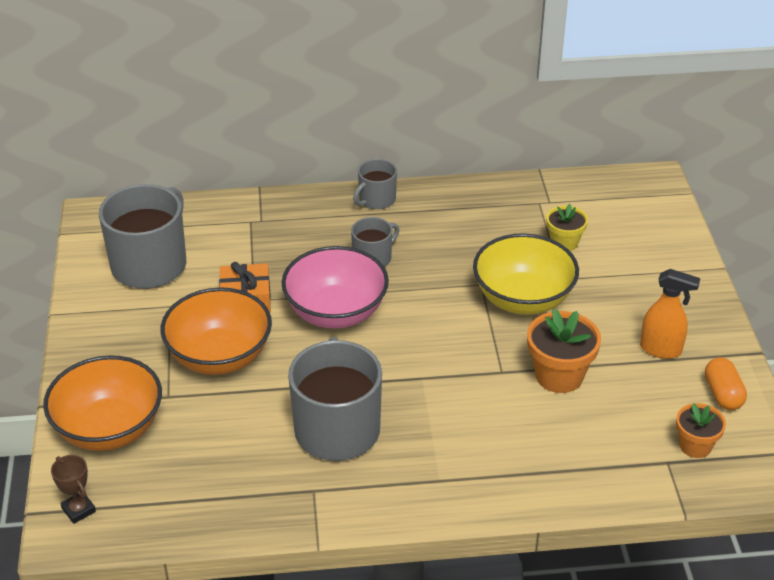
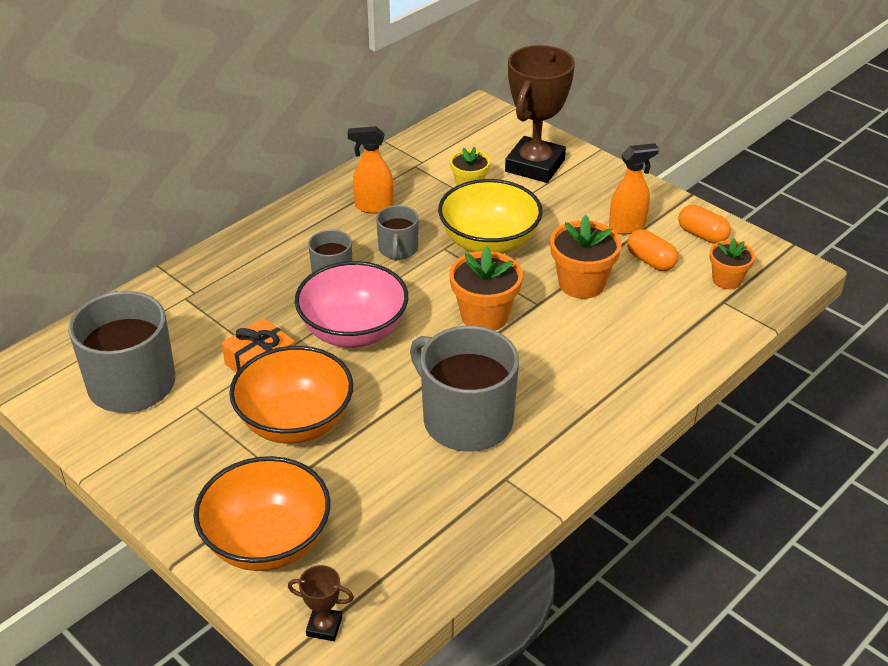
camera: 40 degrees left, 0 degrees up
(376, 199) = (279, 226): grey mug -> grey mug (398, 249)
(447, 357) = (484, 316): none -> orange flower pot
(465, 221) = (373, 207): none -> orange spray bottle
(643, 253) = (535, 165): none -> brown trophy
(644, 390) = (650, 261): none -> orange capsule

